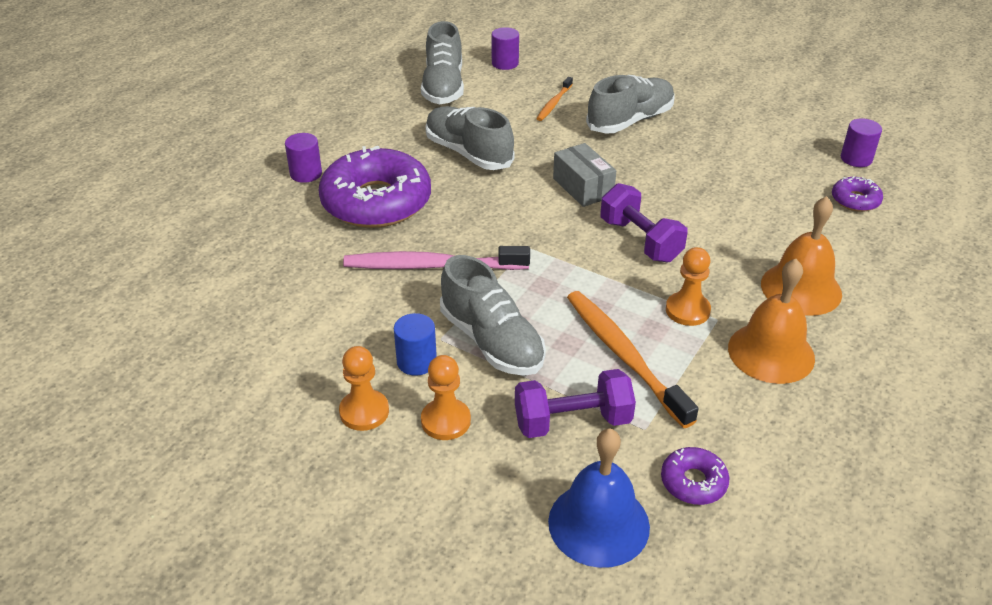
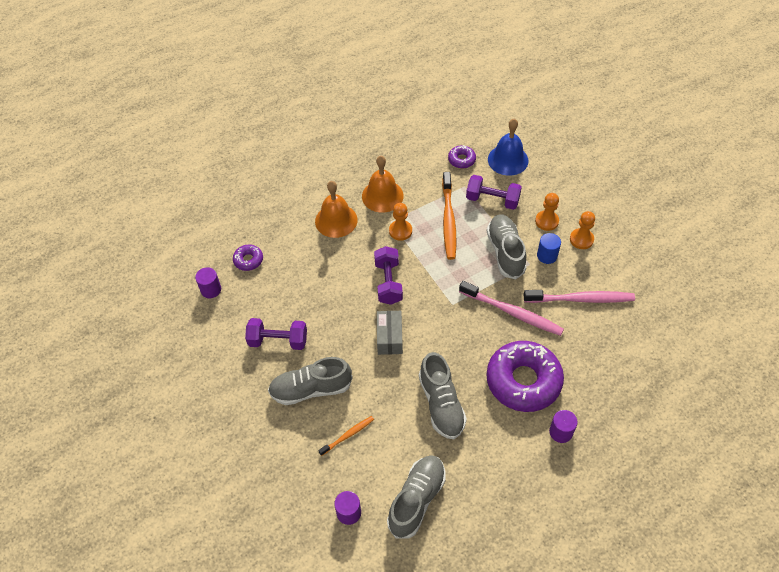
camera: 150 degrees left, 15 degrees up
(330, 318) = (581, 299): none -> pink toothbrush
(714, 143) = (278, 341): none -> purple dumbbell

